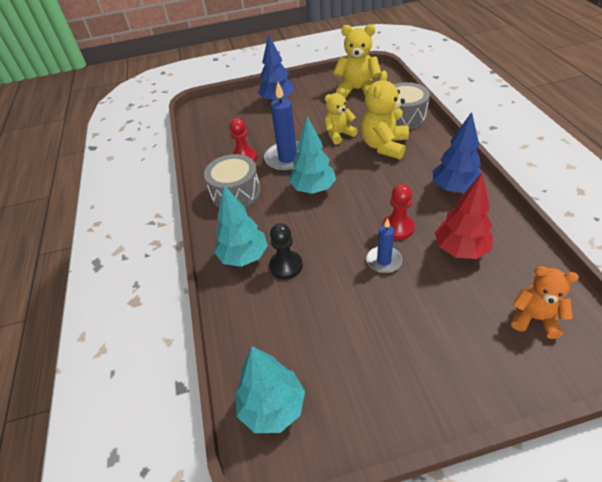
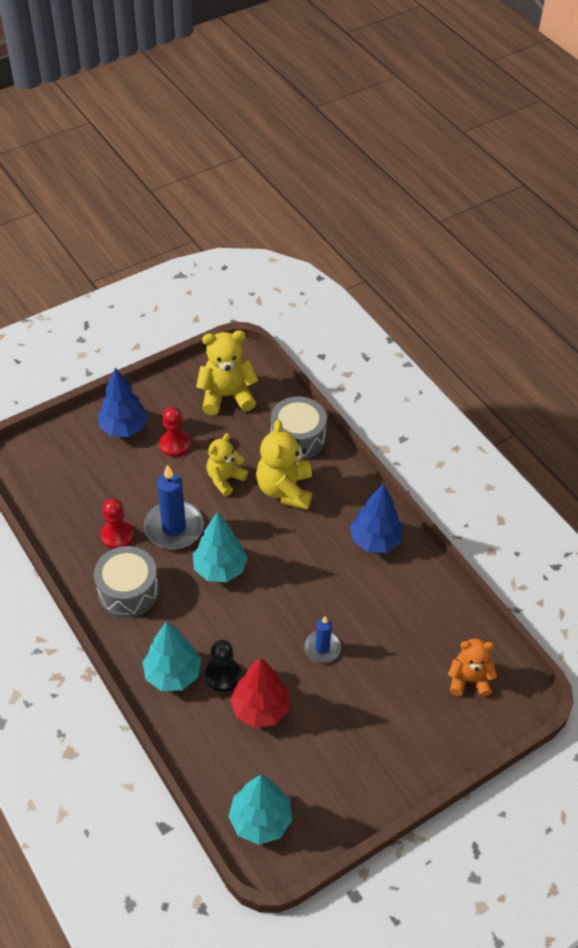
camera: 25 degrees left, 5 degrees up
(398, 228) = (327, 604): red pawn -> red pawn (174, 444)
(460, 250) = (394, 619): red tree -> red tree (260, 709)

